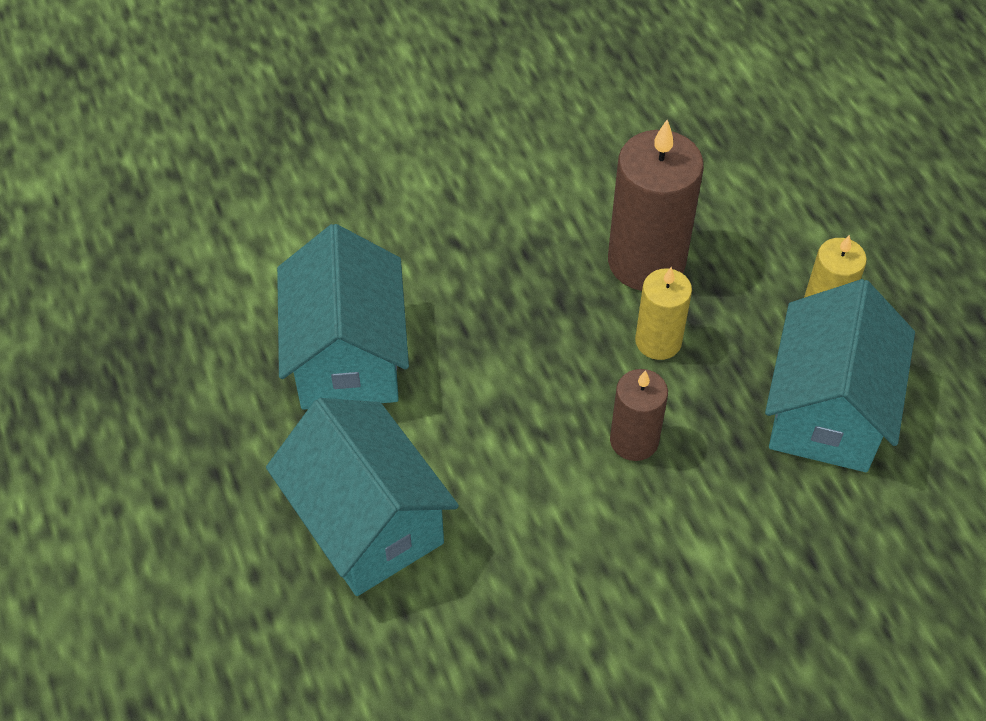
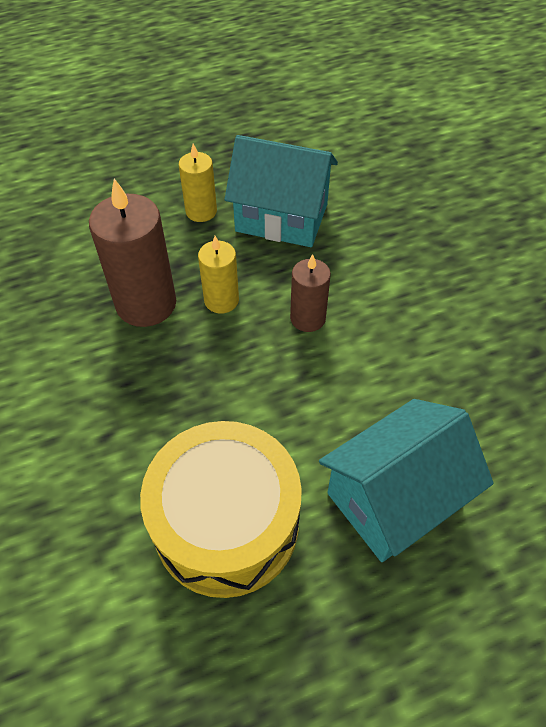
camera: 90 degrees left, 0 degrees up
(347, 357) = (226, 523): turquoise house -> yellow drum

